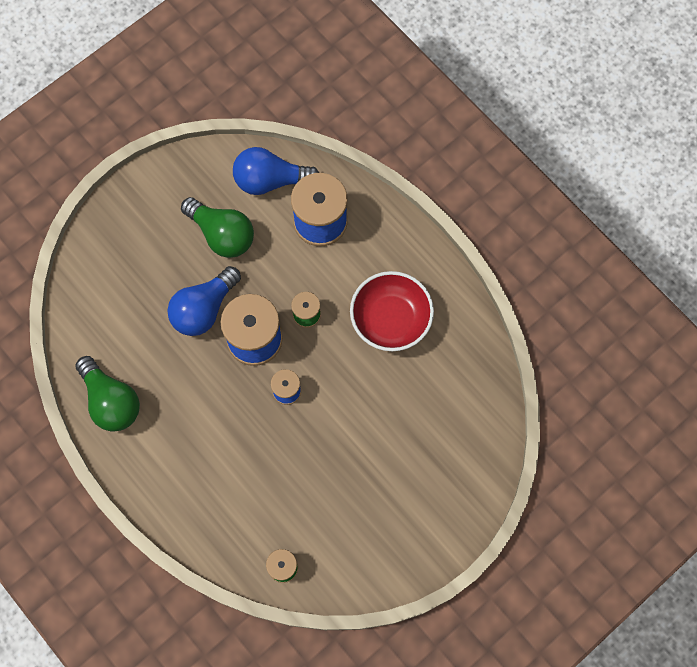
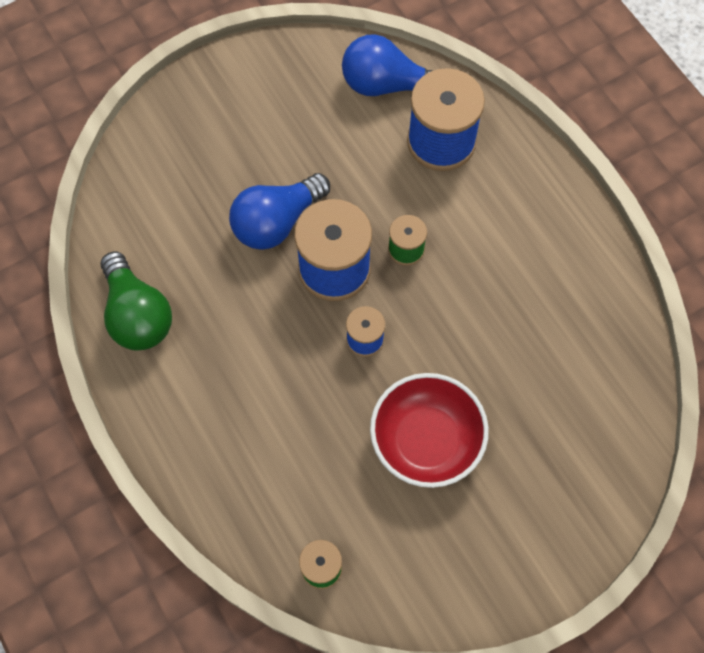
camera: 10 degrees right, 5 degrees down
(222, 234) = (315, 138): green light bulb -> none
(390, 319) = (513, 272): red bowl -> red bowl (426, 440)

